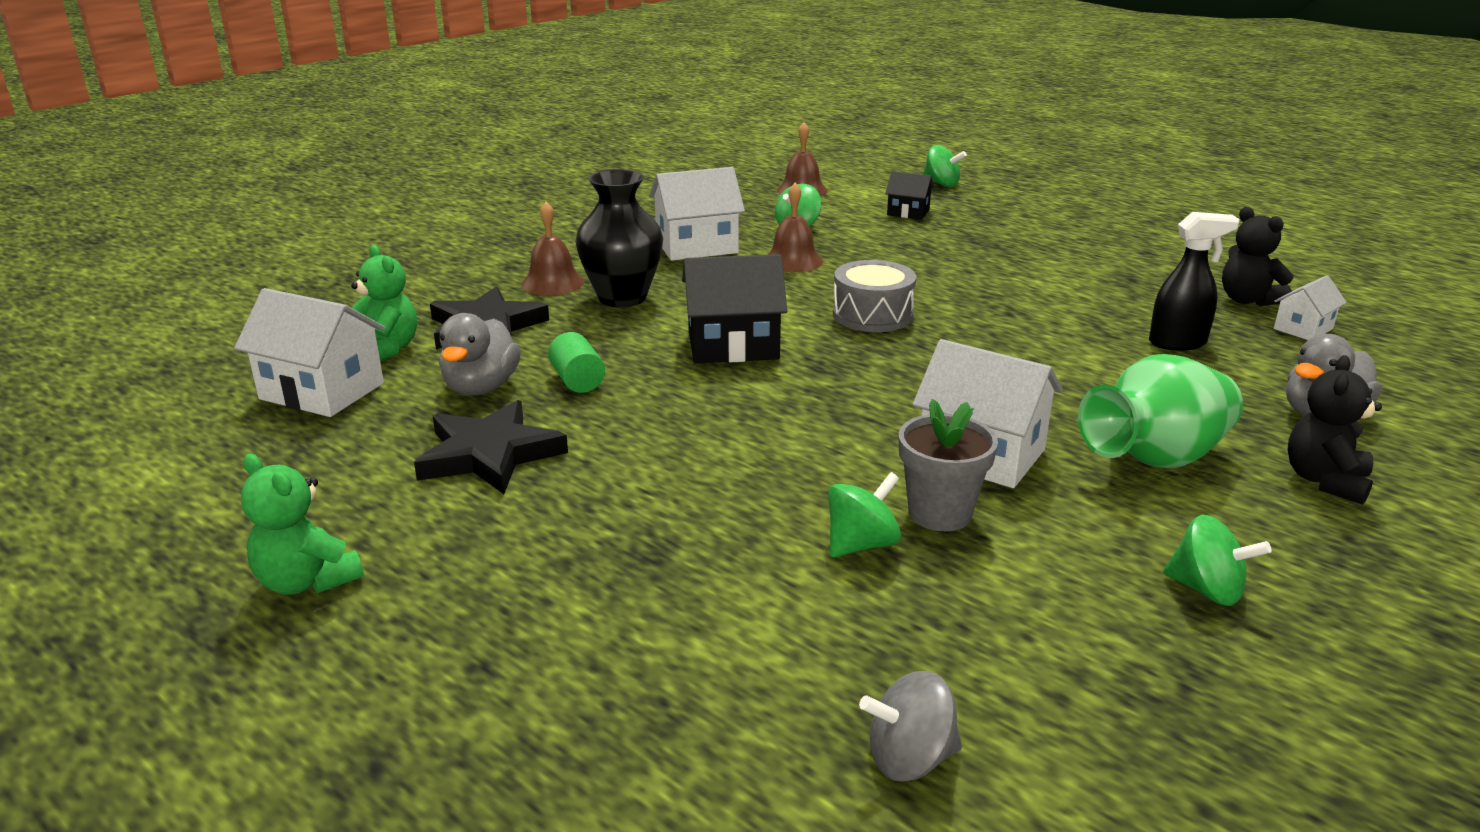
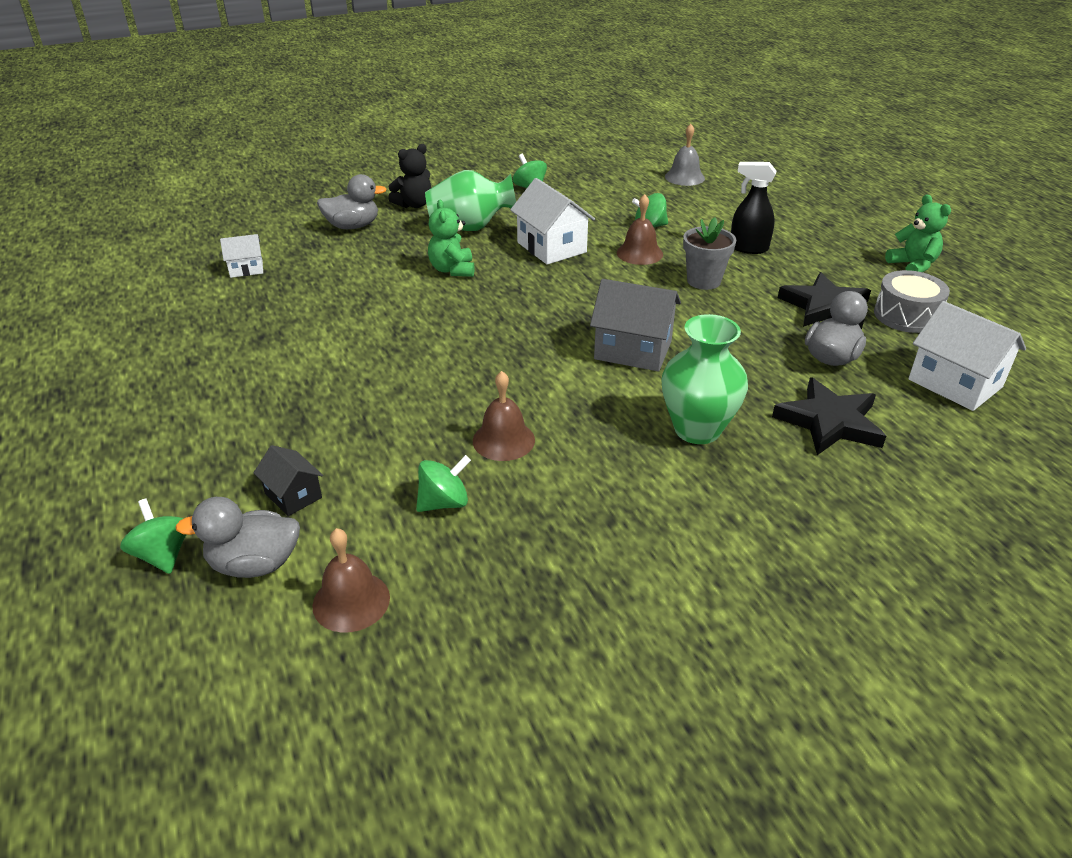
camera: 155 degrees left, 10 degrees up
(386, 349) = (916, 416): green teddy bear -> green teddy bear (452, 270)
(553, 283) = (760, 472): brown bell -> brown bell (639, 253)
(577, 381) = (760, 346): green cylinder -> none
(622, 298) = (697, 429): black vase -> green vase
(696, 246) = (582, 496): white house -> none
(733, 345) = (633, 350): black house -> grey house
(872, 315) = (504, 352): grey drum -> grey drum (906, 315)
(881, 190) = (255, 564): none -> grey duck
(910, 758) = (684, 177): grey spinning top -> grey bell
(940, 513) = (602, 230): grey flower pot -> grey flower pot (703, 281)
(1178, 343) = (339, 279): black spray bottle -> black spray bottle (748, 248)
(1247, 300) = (227, 297): black teddy bear -> none

